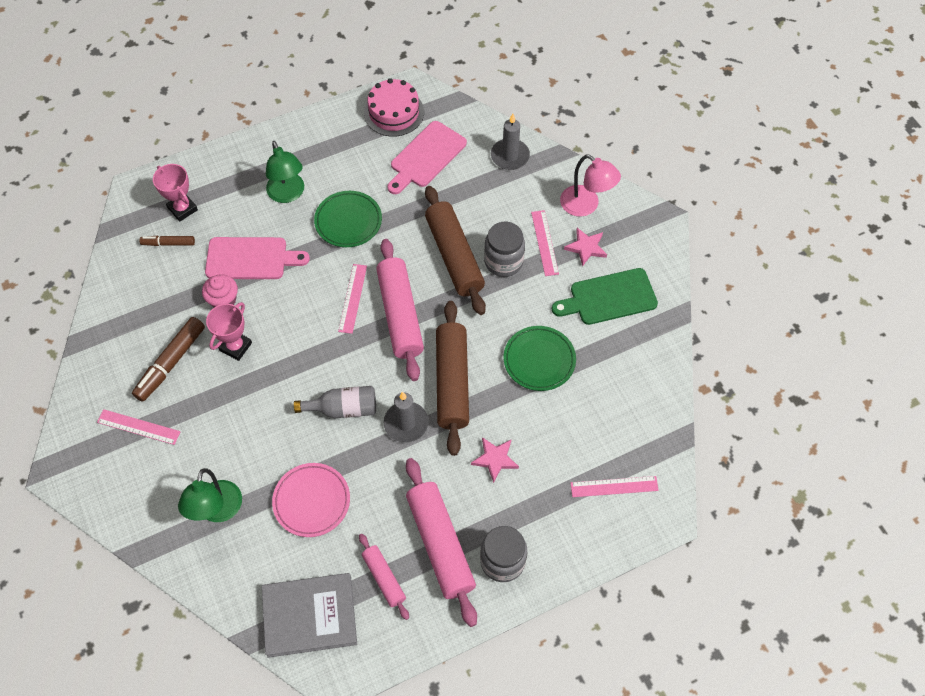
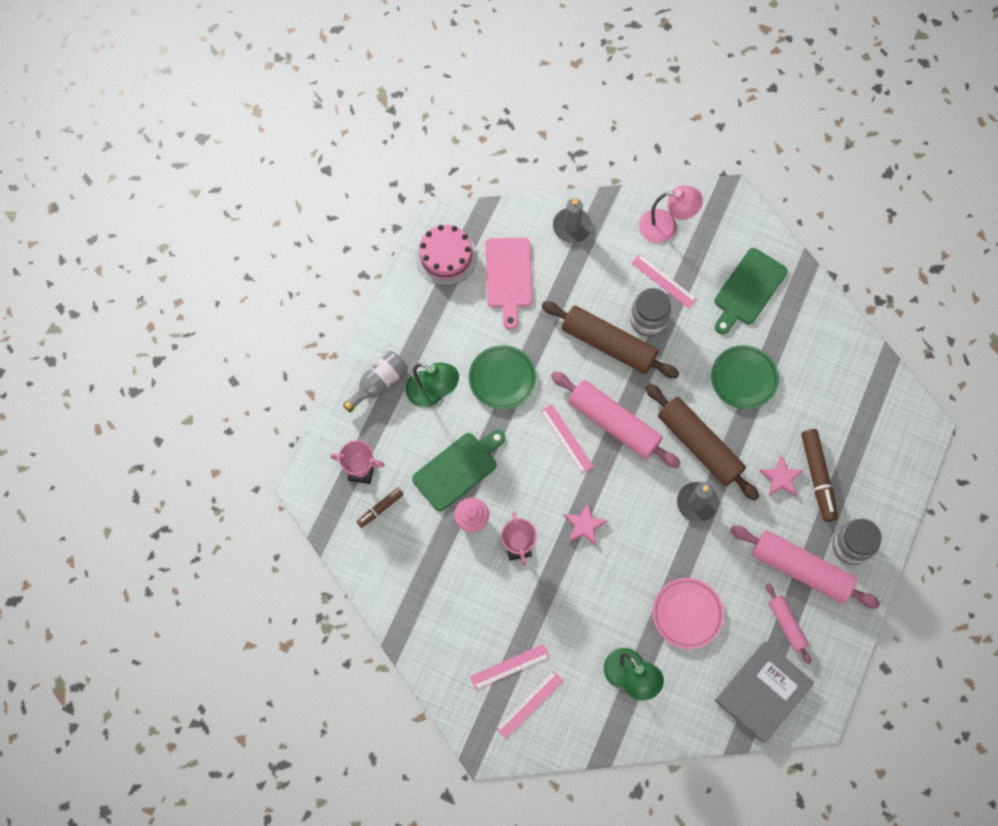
camera: 40 degrees left, 10 degrees up
(171, 363) = (482, 599): brown marker -> brown marker (817, 477)
(250, 258) = (458, 469): pink cutting board -> green cutting board
(343, 409) = (643, 528): grey bottle -> grey bottle (379, 383)
(384, 578) = (786, 624): pink rolling pin -> pink rolling pin turned 45 degrees clockwise
(586, 247) = (696, 261): pink star -> pink star (584, 525)
(614, 486) = (875, 432): pink ruler -> pink ruler (529, 704)

